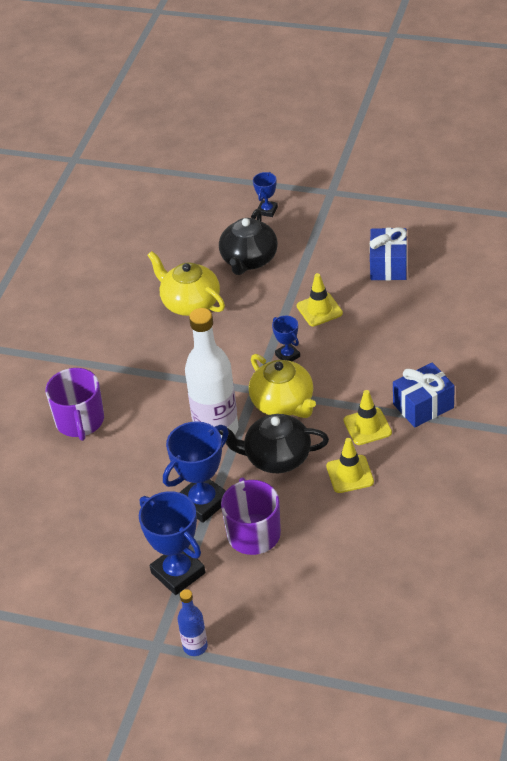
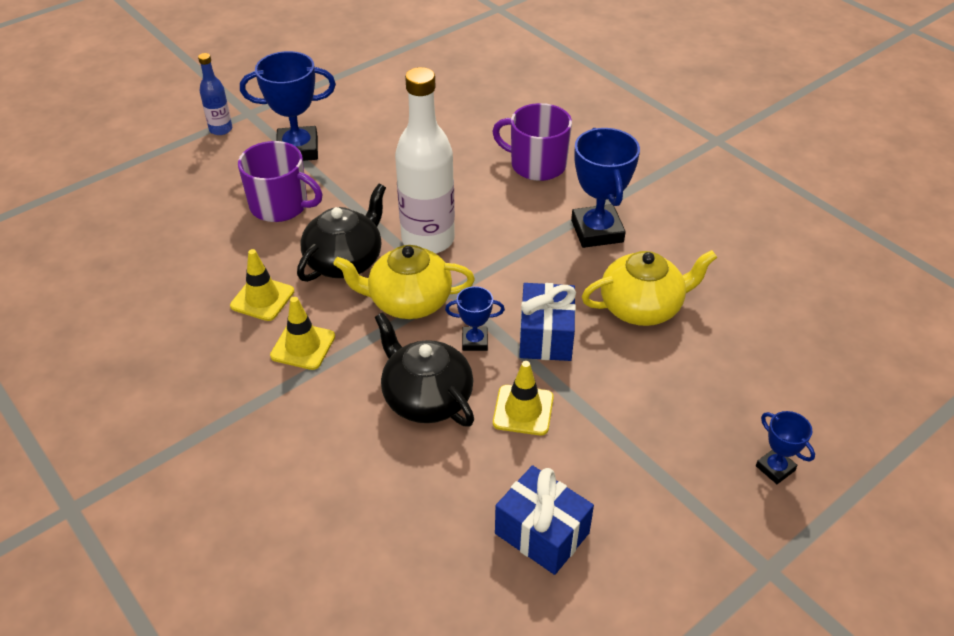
camera: 120 degrees right, 0 degrees up
(203, 502) = (352, 193): blue trophy -> blue trophy (597, 231)
(249, 260) = (679, 395): black teapot -> black teapot (426, 398)
(423, 406) = (275, 409): blue gift -> blue gift (546, 336)

